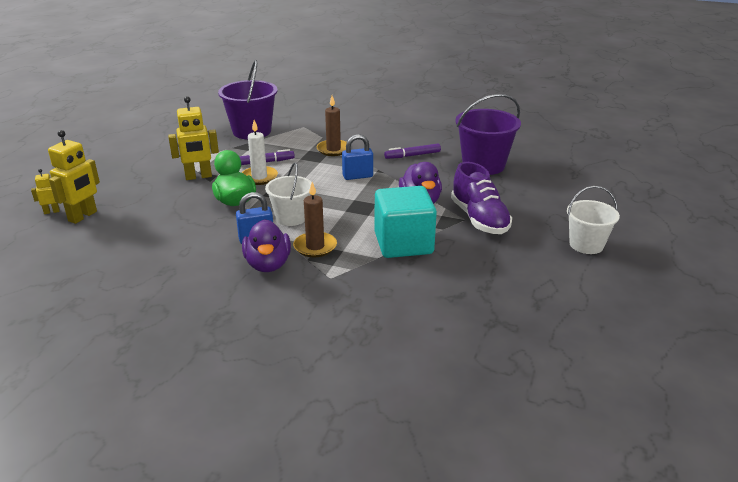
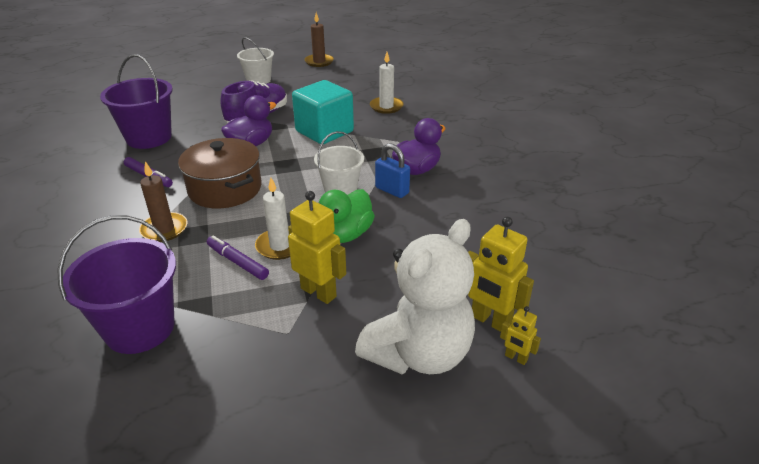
camera: 125 degrees left, 5 degrees up
(83, 216) = (490, 321): yellow robot -> yellow robot turned 135 degrees counterclockwise
(108, 187) = (419, 353): none -> white teddy bear
(315, 247) = (370, 161): brown candle -> brown candle (319, 62)
(357, 176) = (225, 189): blue padlock -> brown pot
(422, 304) = (386, 107): none -> white candle

